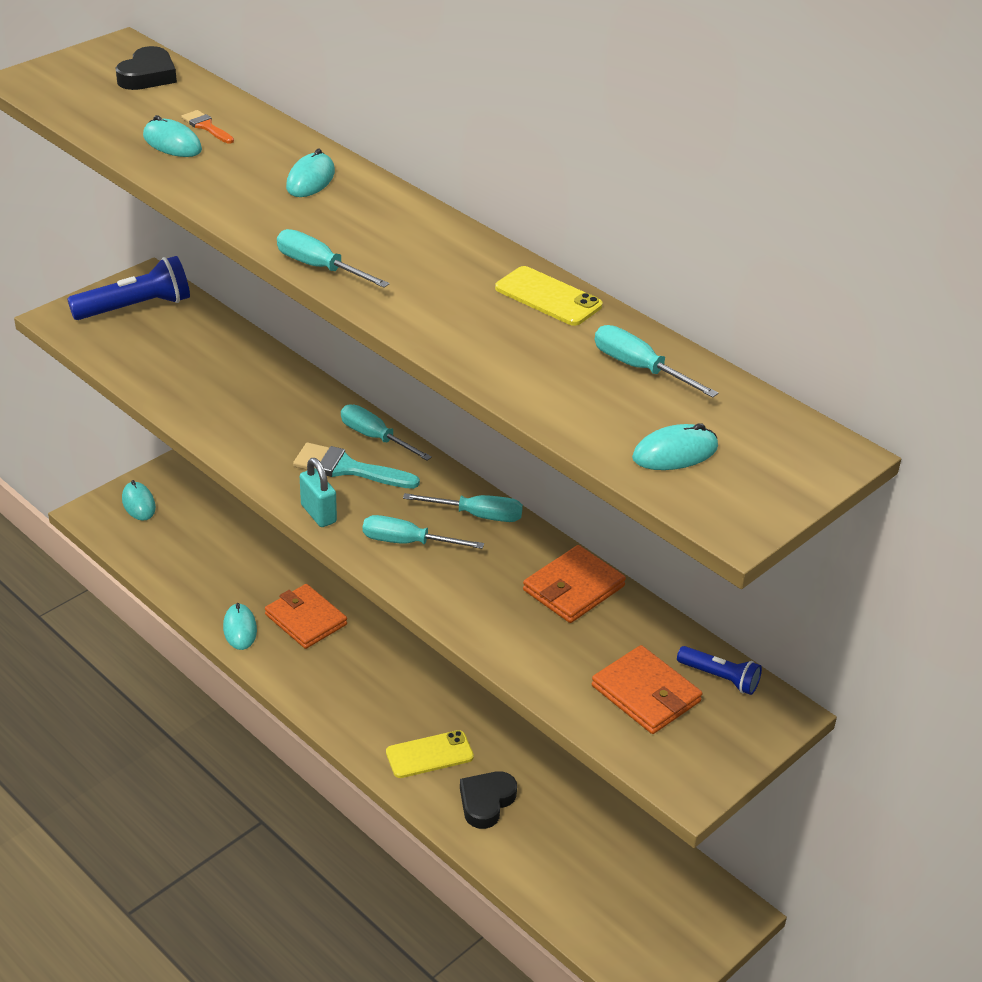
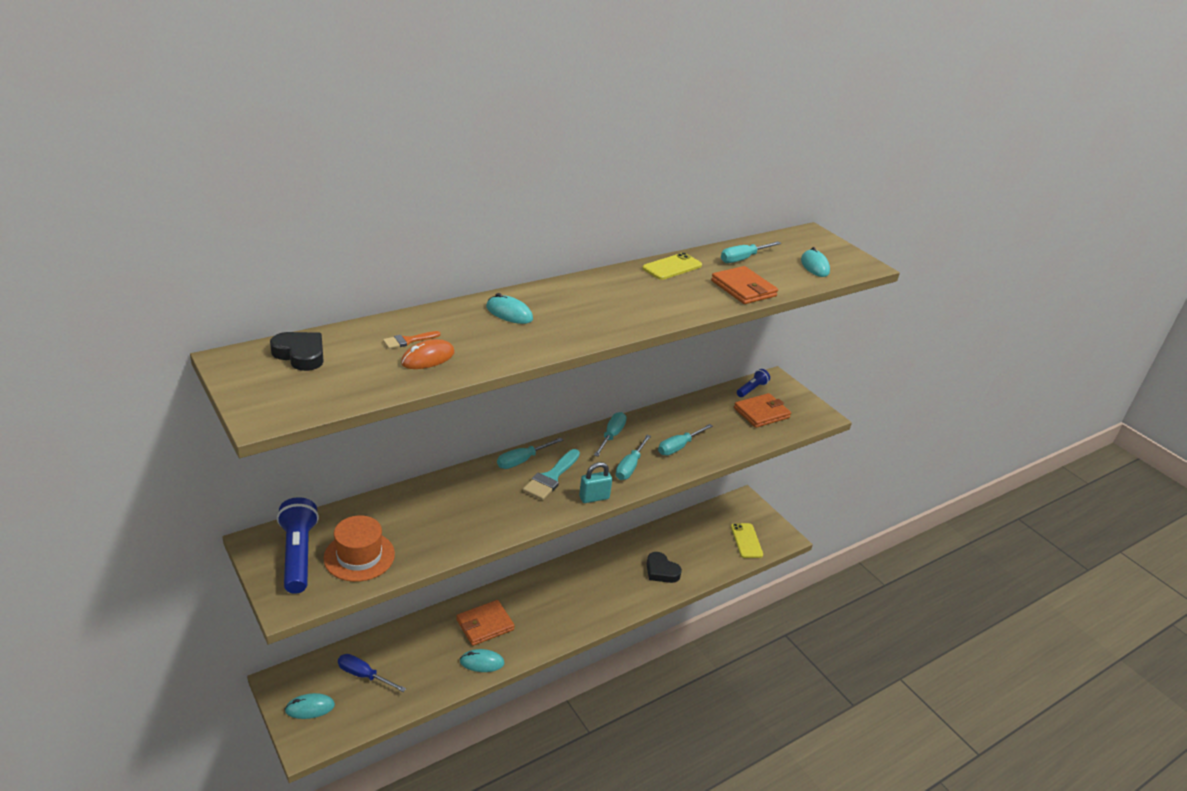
camera: 80 degrees left, 5 degrees down
(144, 346) = (359, 556): none -> orange hat
(172, 143) = (428, 358): turquoise mouse -> orange mouse
(194, 532) = (364, 675): none -> blue screwdriver
(319, 267) = (624, 327): turquoise screwdriver -> turquoise screwdriver (679, 447)
(429, 755) = (621, 587): yellow phone -> yellow phone (746, 541)
(573, 588) = (680, 416): orange wallet -> orange wallet (743, 288)

